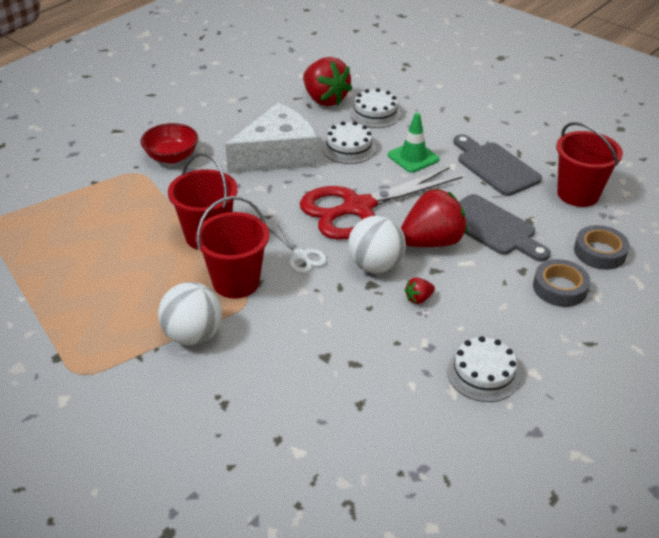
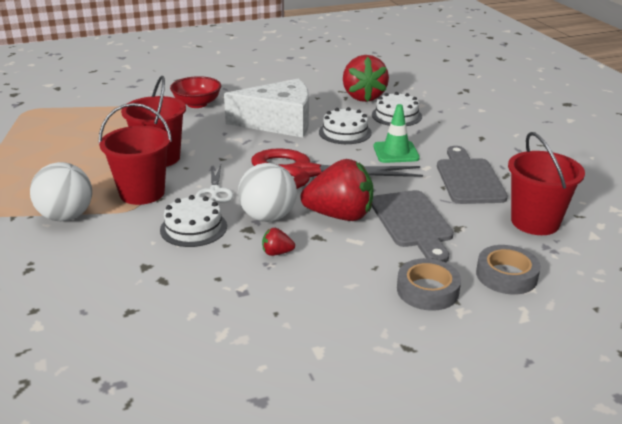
camera: 30 degrees right, 10 degrees down
(483, 374) = (266, 331): white cake -> white cake (193, 228)

